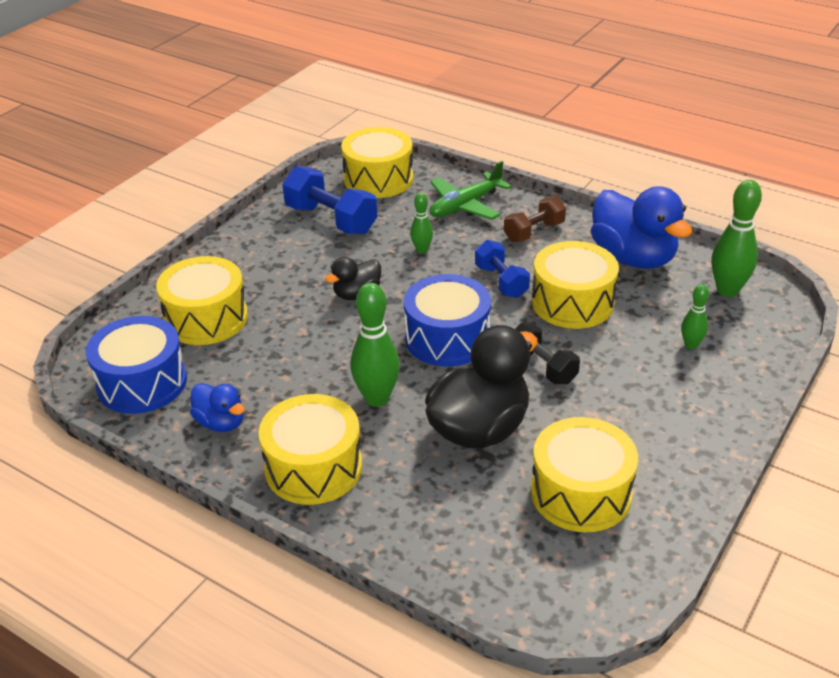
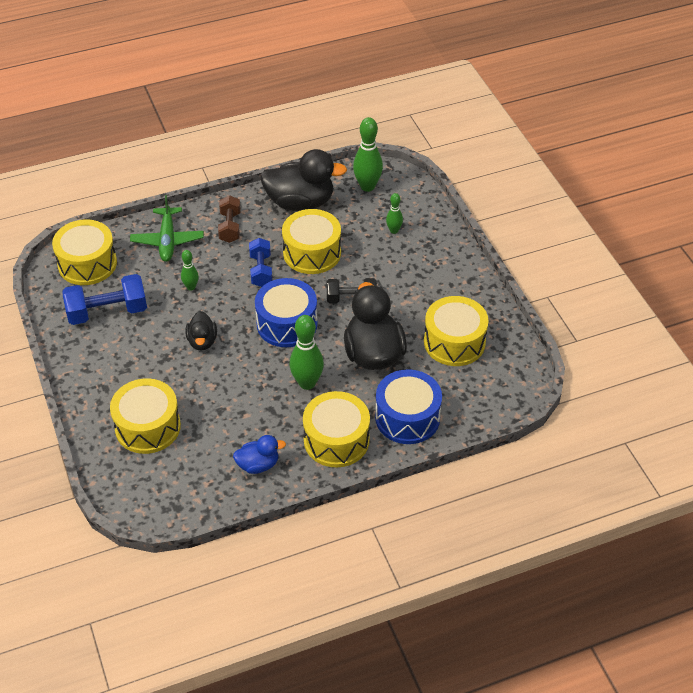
camera: 55 degrees left, 10 degrees up
(142, 383) = (181, 488): blue drum -> blue drum (407, 417)
(501, 281) = (261, 270): blue dumbbell -> blue dumbbell turned 75 degrees clockwise
(633, 257) = (300, 202): blue duck -> black duck

